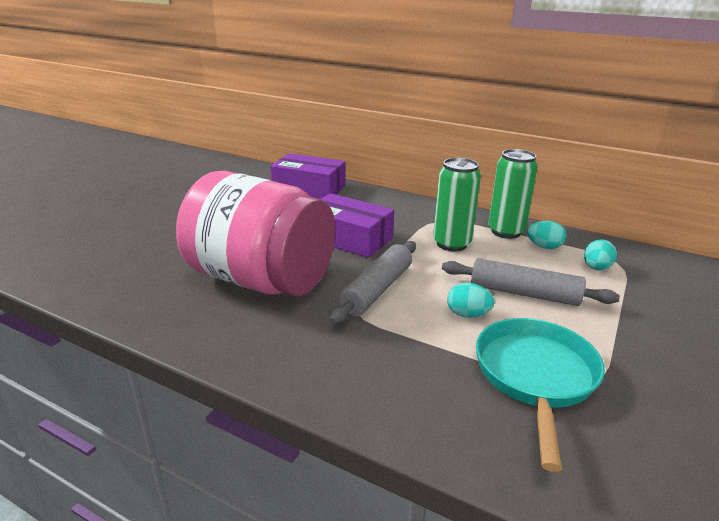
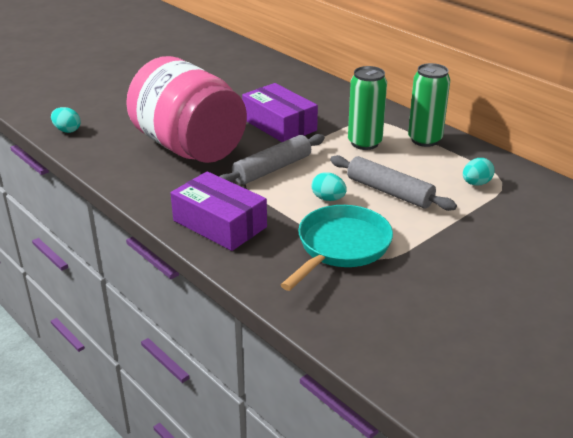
camera: 20 degrees right, 5 degrees up
(309, 188) = (277, 74): purple box -> purple box (219, 224)
(544, 247) = (447, 158): turquoise egg -> turquoise egg (67, 130)

